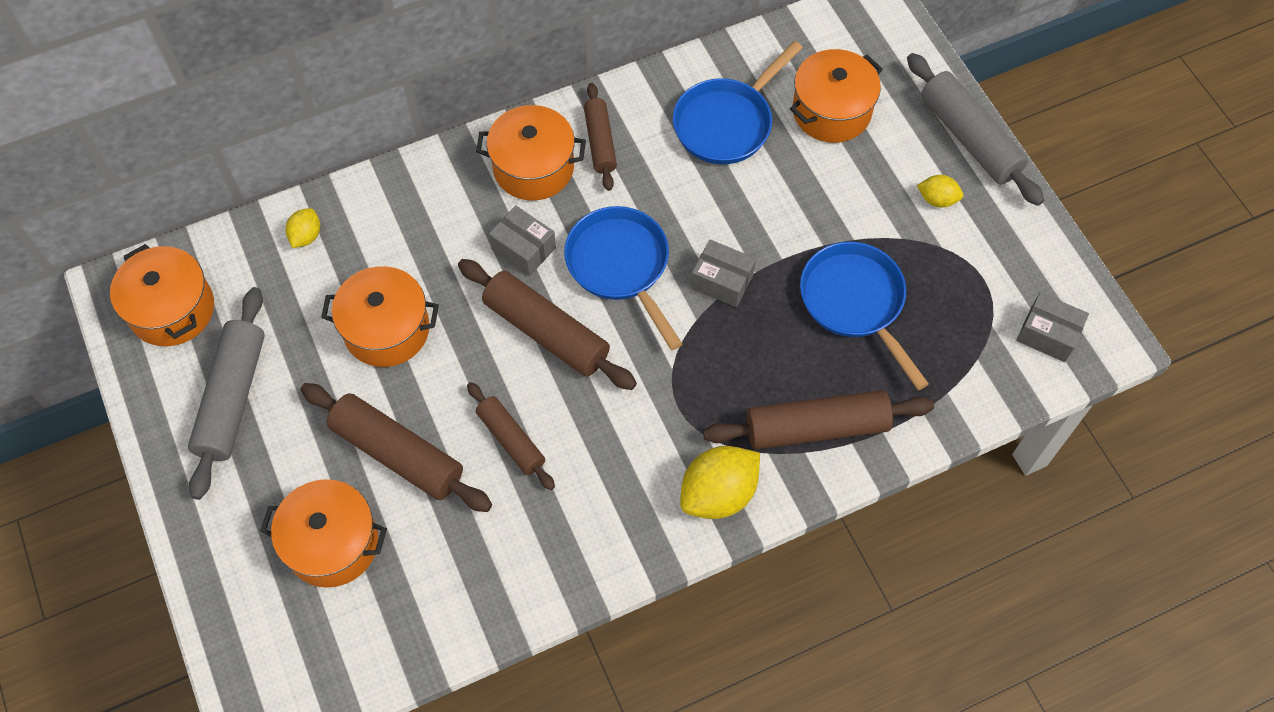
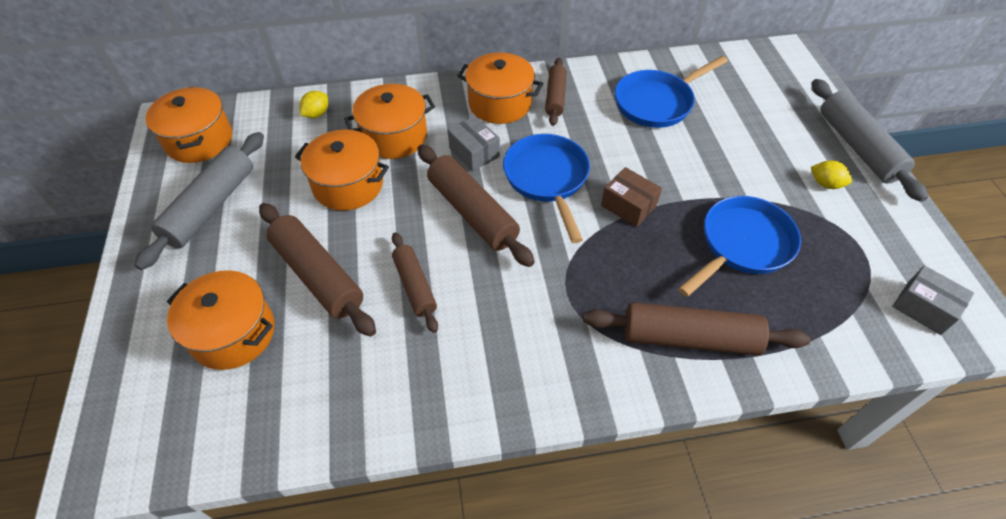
camera: 15 degrees right, 10 degrees down
(718, 494) = (585, 374): yellow lemon -> none
(722, 281) = (628, 206): grey box -> brown box
(831, 111) = (742, 110): orange pot -> orange pot (394, 136)
(855, 302) = (742, 245): blue pan -> blue pan turned 60 degrees clockwise

